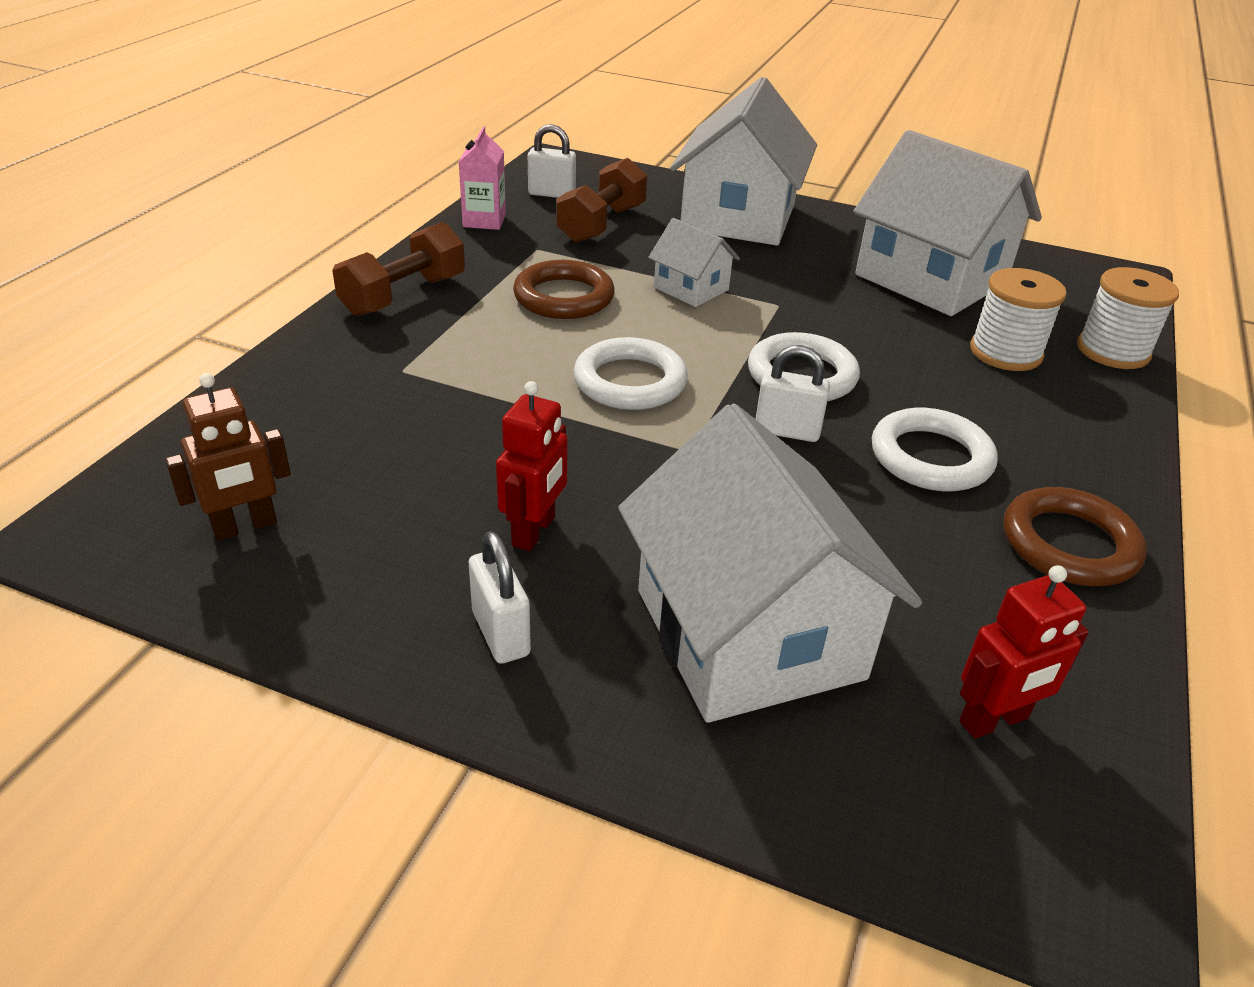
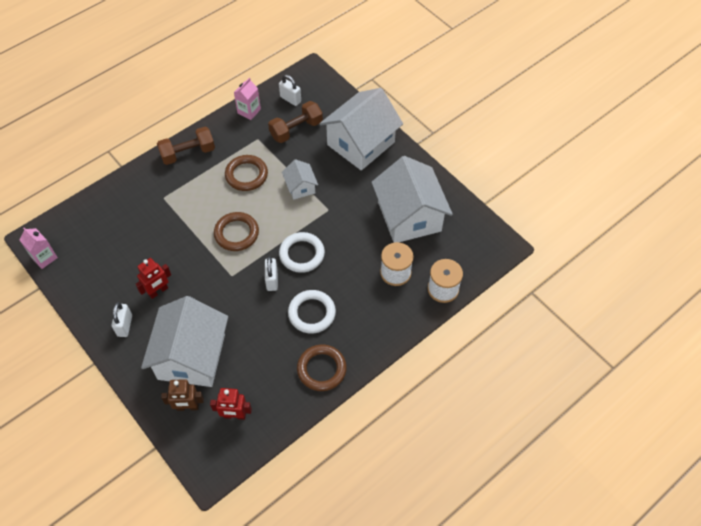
camera: 30 degrees right, 20 degrees up
(134, 564) = (44, 257): none -> pink carton
(245, 527) = (79, 254): brown robot -> brown robot (187, 407)
(630, 381) = (236, 233): white ring -> brown ring
(787, 431) = (272, 280): white padlock -> white padlock turned 45 degrees clockwise

